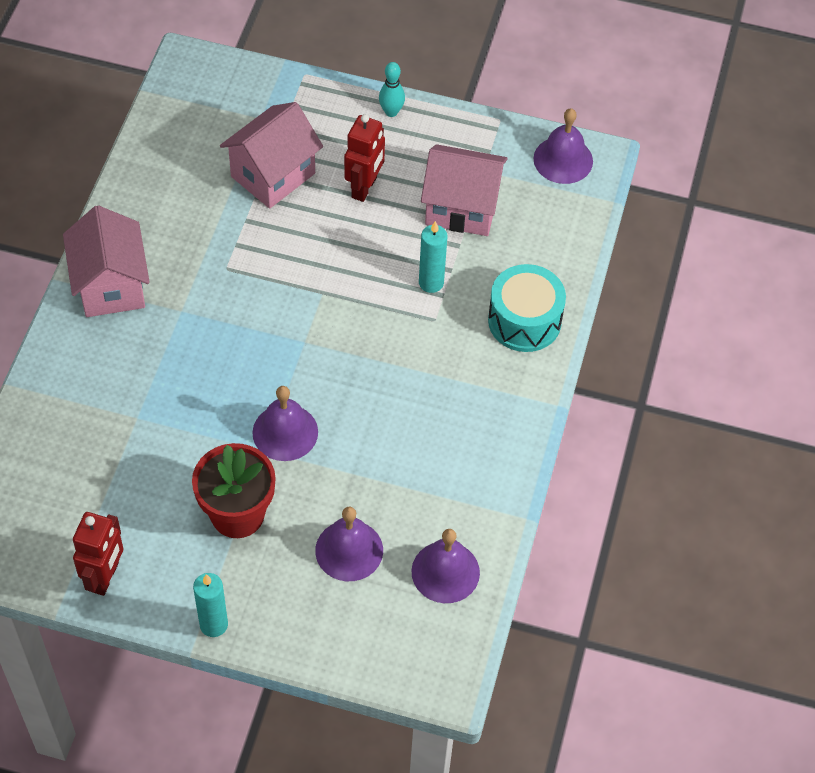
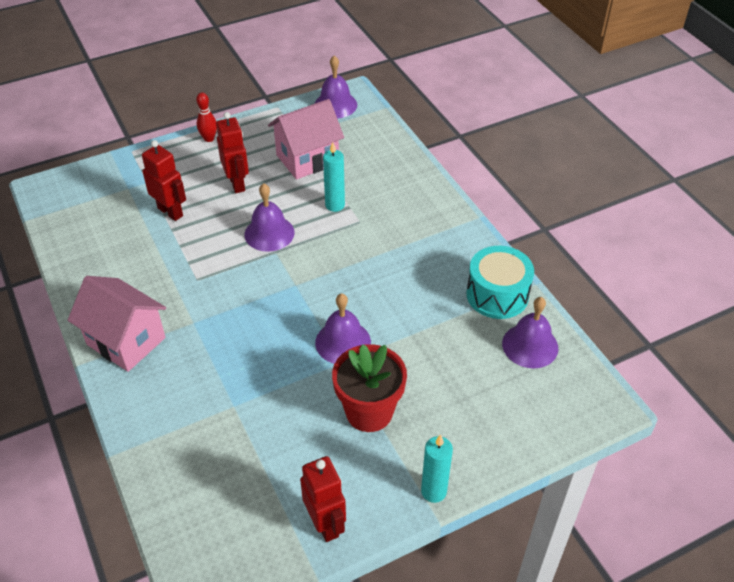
camera: 40 degrees left, 10 degrees down
(273, 175) = (170, 212): pink house -> red robot
(349, 550) = (462, 378): purple bell -> purple bell (269, 233)
(391, 112) = (209, 139): turquoise bowling pin -> red bowling pin
(524, 320) = (410, 189): turquoise drum -> turquoise drum (497, 295)

